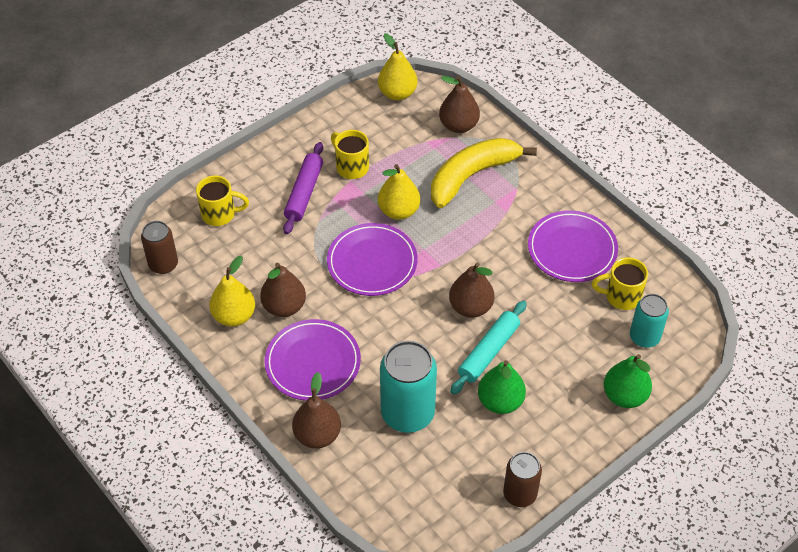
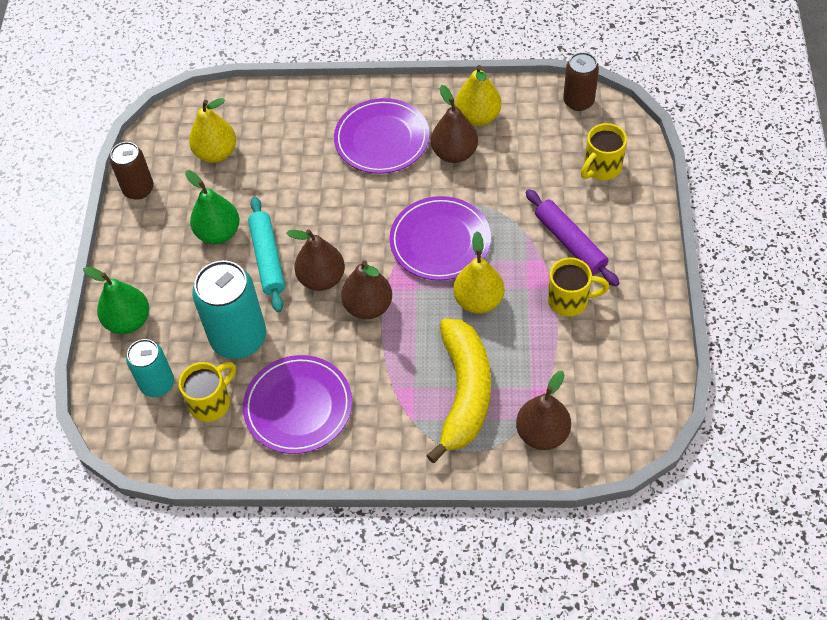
camera: 135 degrees right, 5 degrees up
(317, 435) = (316, 104): brown pear -> brown pear (368, 306)
(397, 93) = (640, 411): yellow pear -> yellow pear (216, 153)
(407, 413) = (274, 168): turquoise can -> turquoise can (239, 338)

